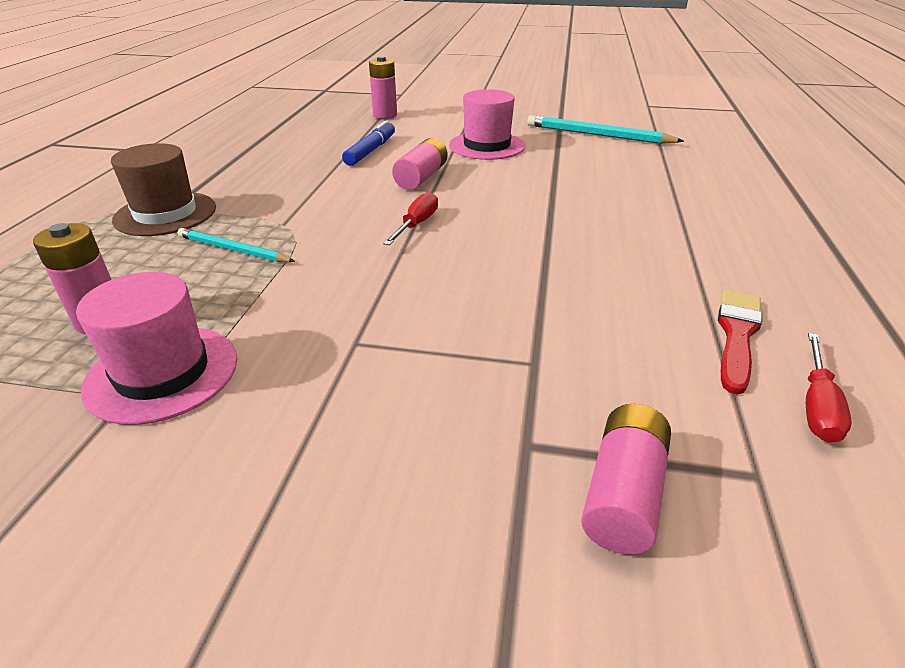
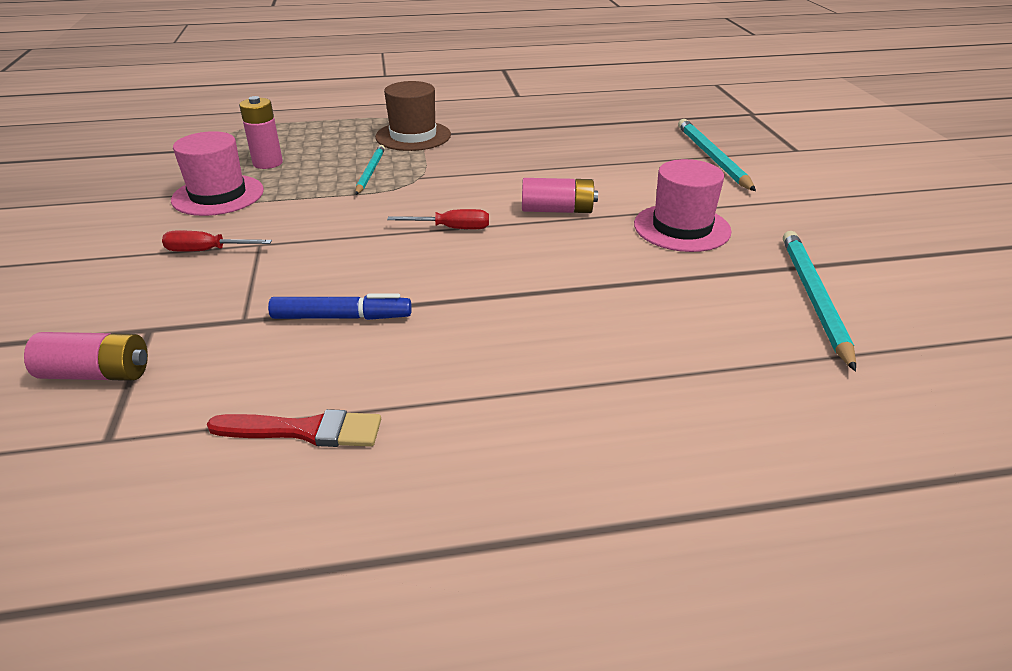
camera: 70 degrees right, 0 degrees up
(371, 151) = (602, 173): blue marker -> blue marker (342, 317)
(385, 115) = (712, 157): pink battery -> turquoise pencil
(817, 406) = (193, 481): red screwdriver -> red screwdriver (206, 251)

